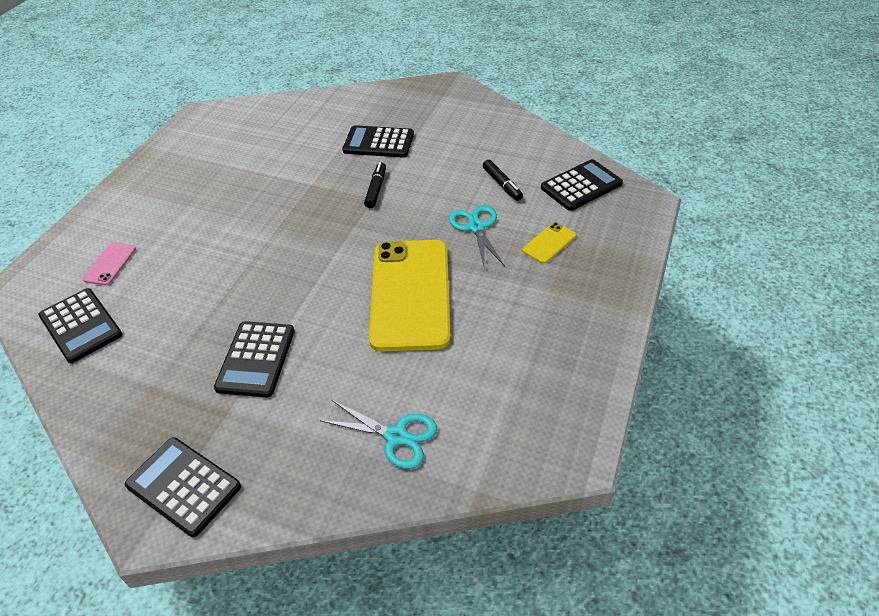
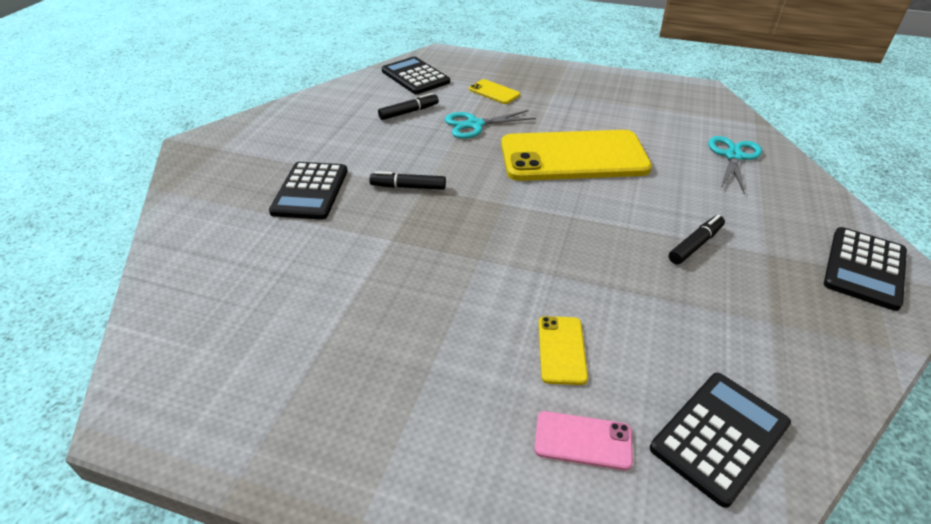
camera: 95 degrees left, 5 degrees down
(177, 261) = (561, 350): none -> yellow phone
(256, 359) = (695, 244): black calculator -> black marker

